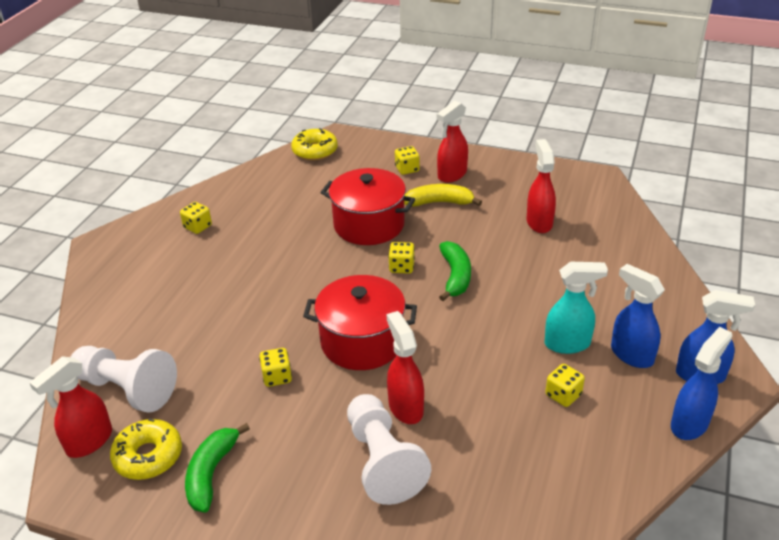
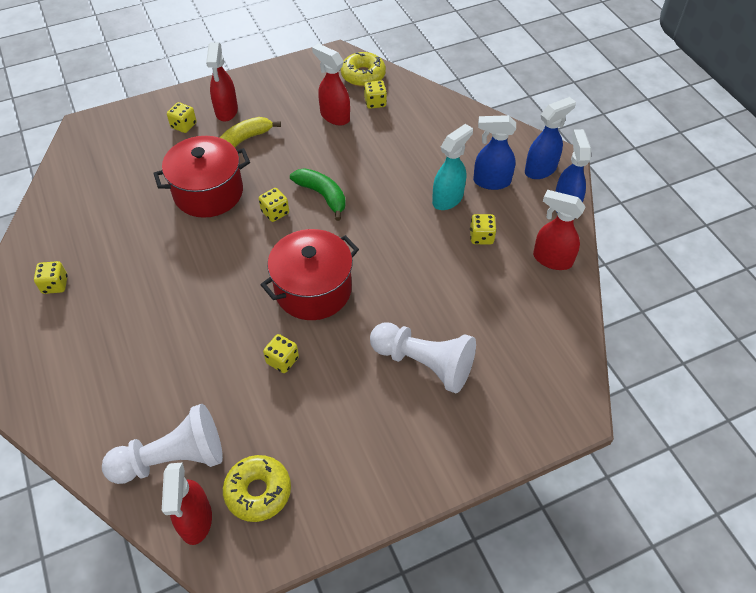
camera: 45 degrees left, 15 degrees up
(211, 473) = (321, 464): green banana -> none
(315, 151) = (80, 152): yellow donut -> yellow donut (363, 75)
(405, 407) = (397, 316): red spray bottle -> red spray bottle (551, 259)
(590, 230) = (375, 102): none -> yellow dice

